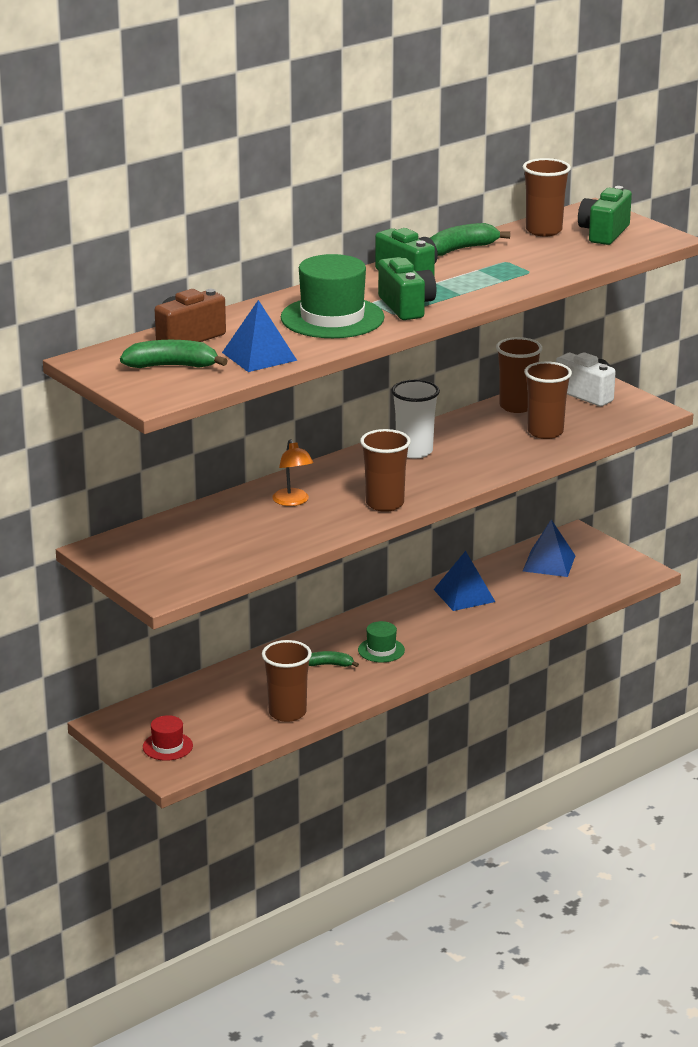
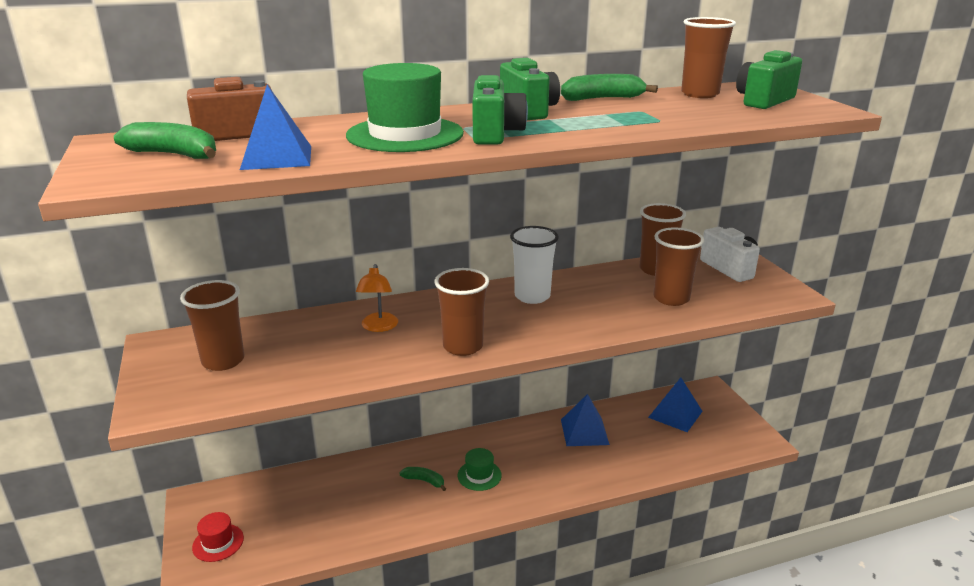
camera: 20 degrees right, 0 degrees up
(287, 713) = (350, 530): brown cup -> brown cup (223, 361)

